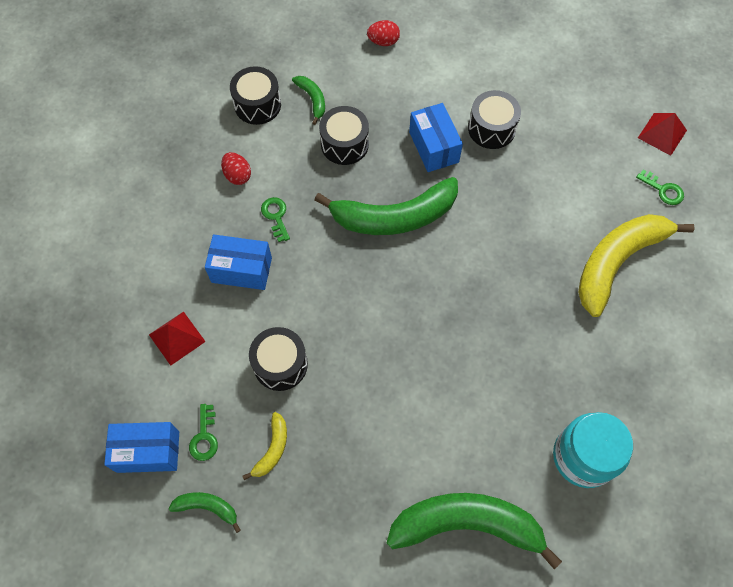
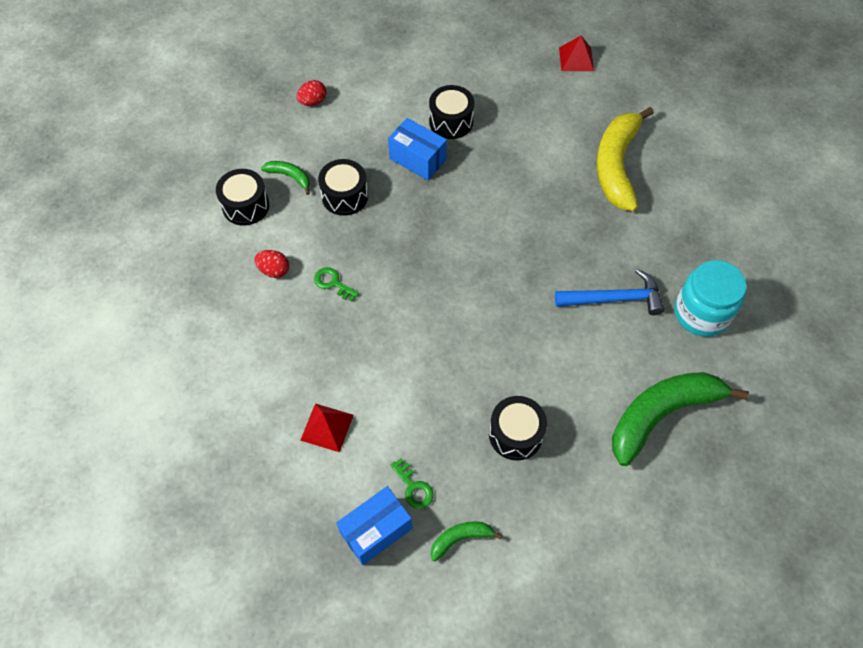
camera: 35 degrees left, 5 degrees down
(241, 270) = (338, 341): blue box -> none
(272, 449) = (475, 459): yellow banana -> none
(280, 364) = (429, 392): black drum -> black drum (515, 434)
(394, 217) = (429, 228): green banana -> none
(510, 388) = (614, 299): none -> blue hammer
(663, 190) = (608, 97): green key -> none

